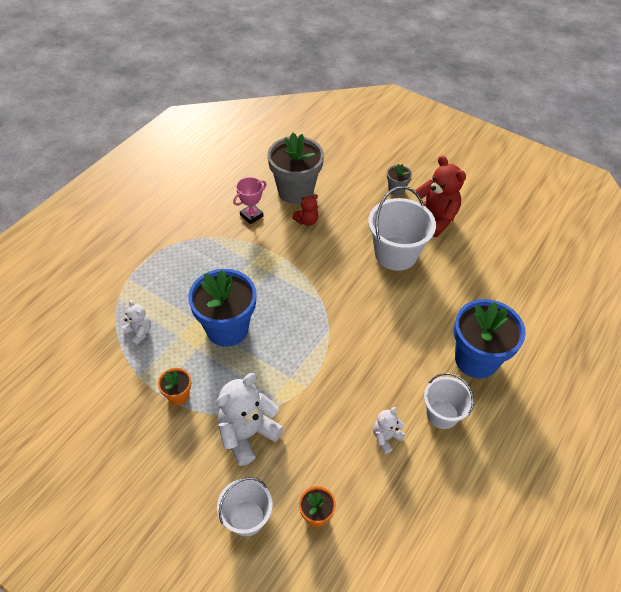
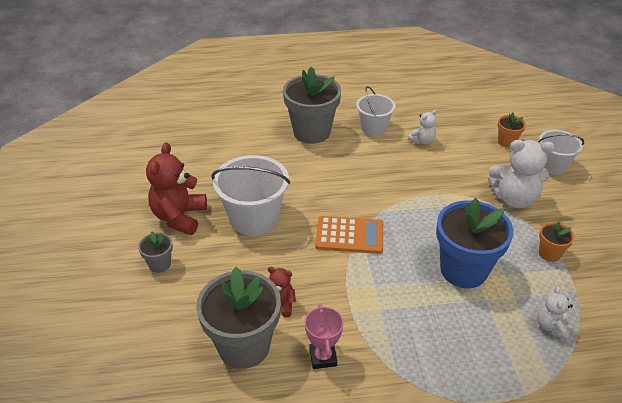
camera: 130 degrees left, 10 degrees down
(251, 216) = (323, 357): pink trophy -> pink trophy turned 75 degrees clockwise
(325, 292) = (349, 235): none -> orange calculator
(386, 437) = (422, 141): white teddy bear -> white teddy bear turned 45 degrees counterclockwise
(476, 359) = (311, 132): blue flower pot -> grey flower pot

